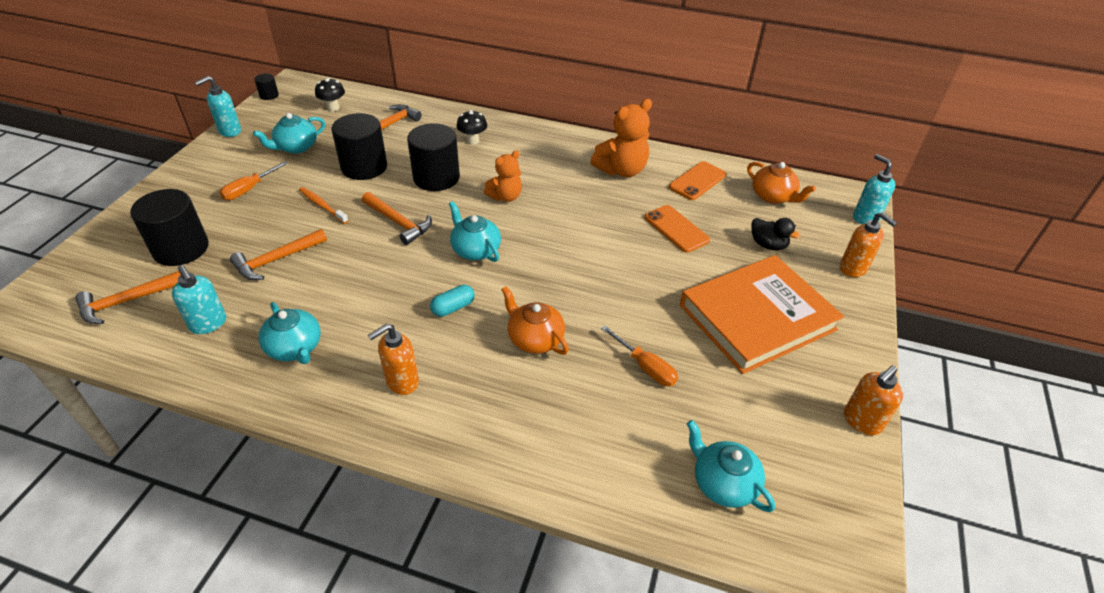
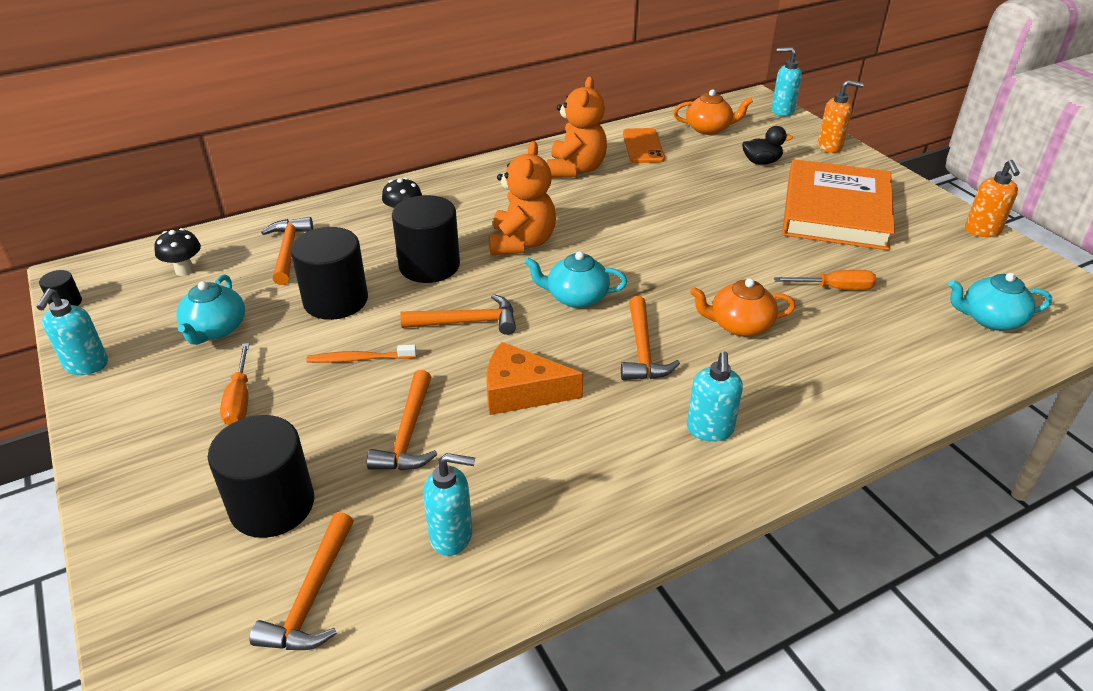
camera: 45 degrees left, 5 degrees down
(295, 348) = (576, 482): turquoise teapot -> none
(356, 280) = (521, 392): none -> orange cheese
(402, 382) = (709, 430): orange soap dispenser -> turquoise soap dispenser
(453, 308) = (642, 350): turquoise capsule -> orange hammer
(505, 197) = (522, 243): orange teddy bear -> orange teddy bear, size x1.55
(676, 229) = (689, 187): orange phone -> none

